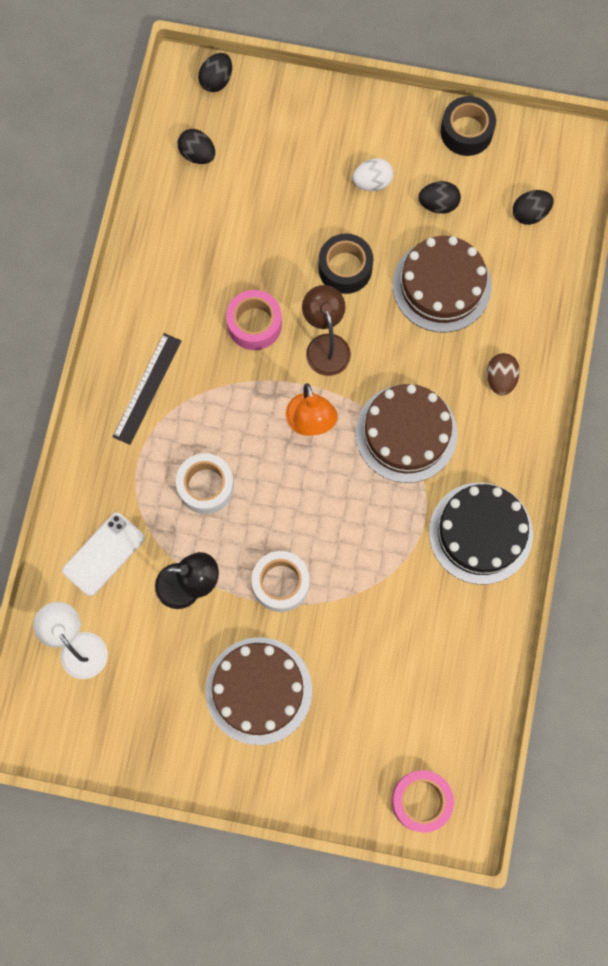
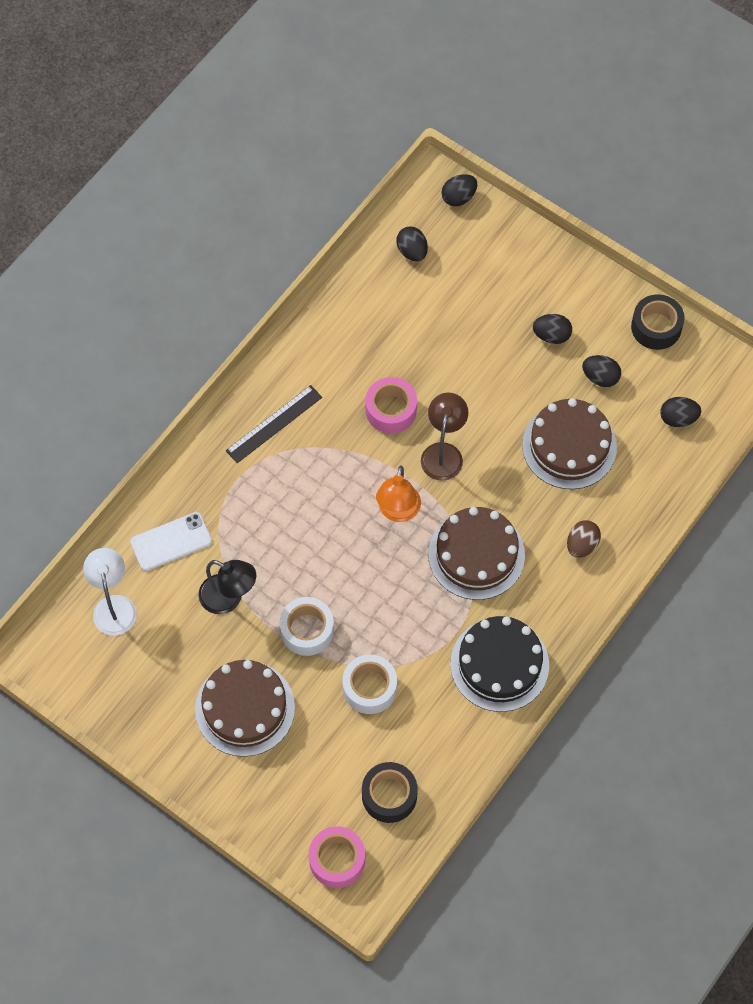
camera: 25 degrees right, 10 degrees down
(206, 486) = (283, 524): white tape -> white tape (369, 688)
(345, 268) = (492, 397): black tape -> black tape (389, 795)
(372, 182) = (551, 335): white egg -> black egg

